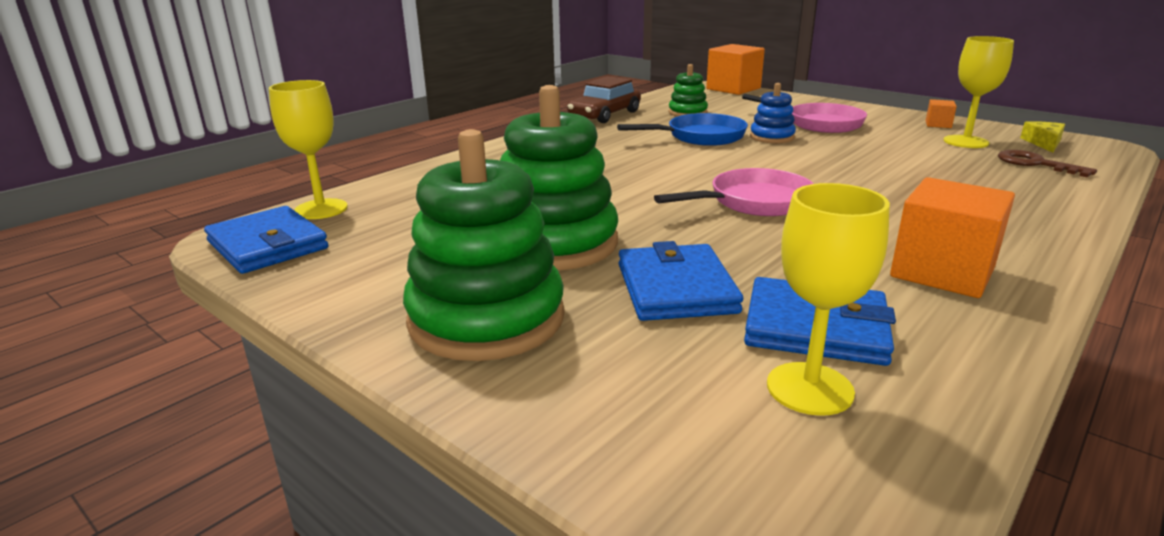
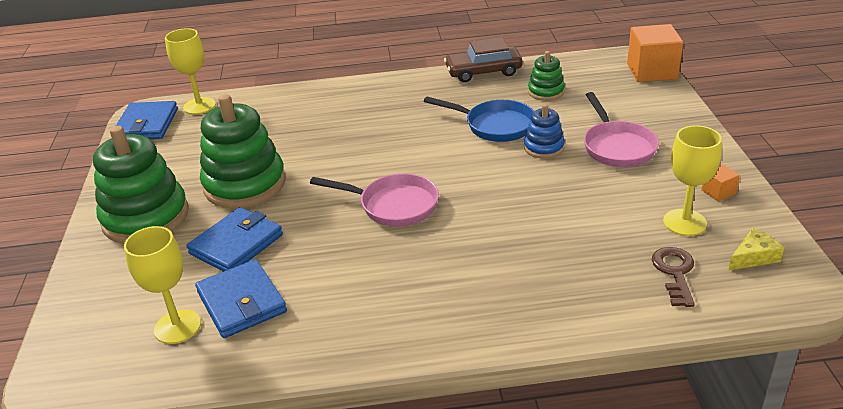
camera: 45 degrees right, 10 degrees up
(942, 272) = (369, 312): orange cube -> none

